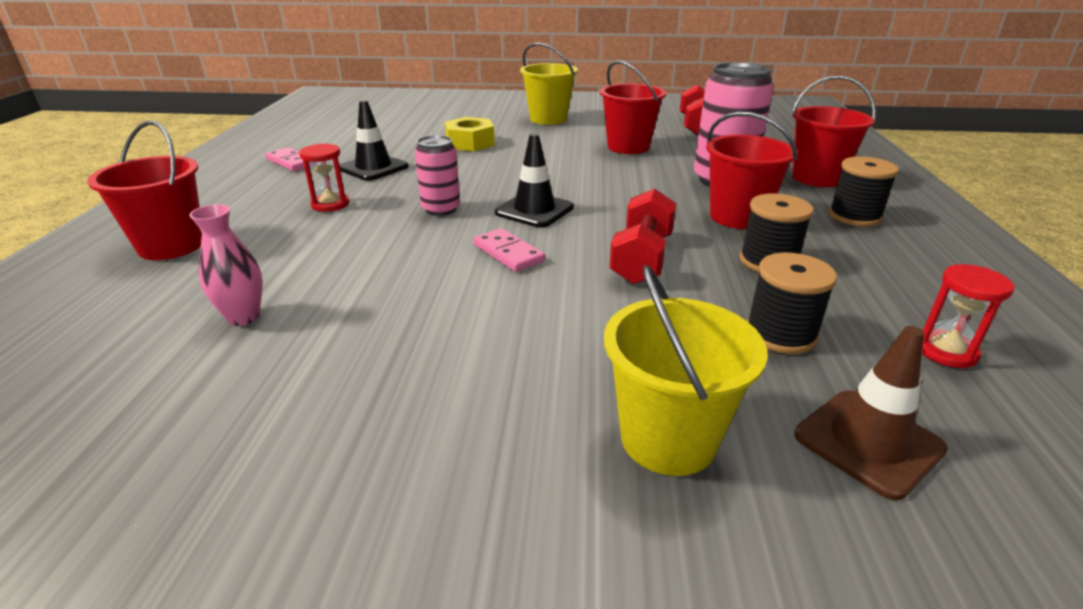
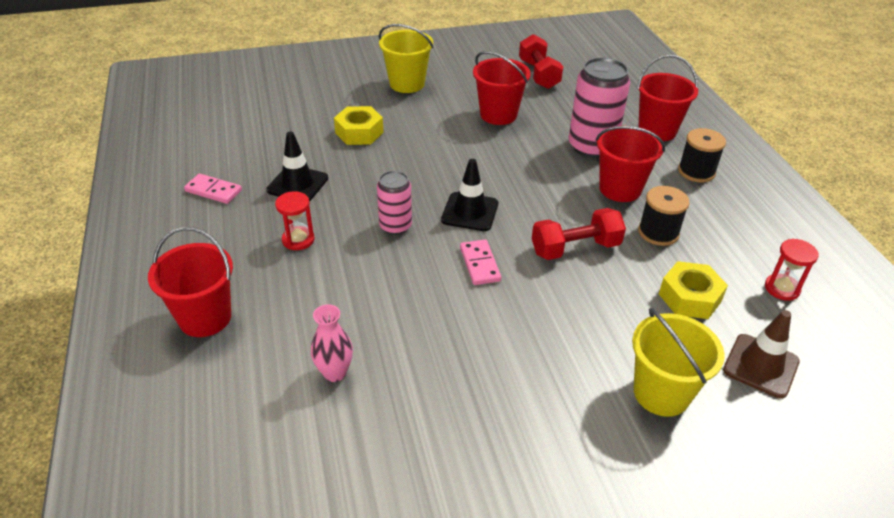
camera: 20 degrees left, 10 degrees up
(508, 253) = (480, 264): pink domino -> pink domino turned 45 degrees clockwise
(641, 258) = (575, 248): red dumbbell -> red dumbbell turned 75 degrees clockwise
(780, 334) = (689, 297): black spool -> yellow nut

